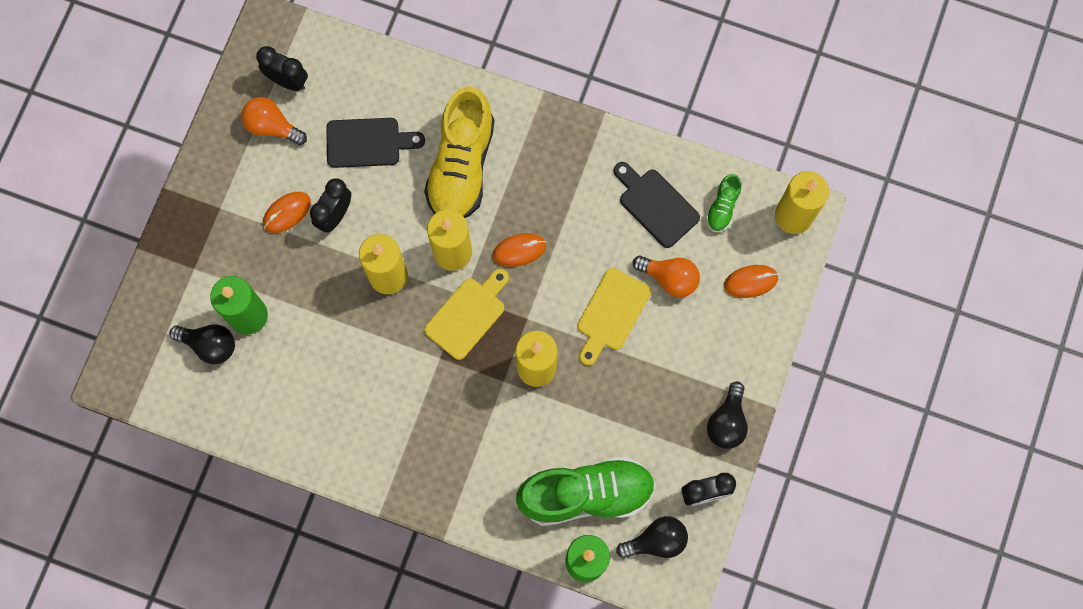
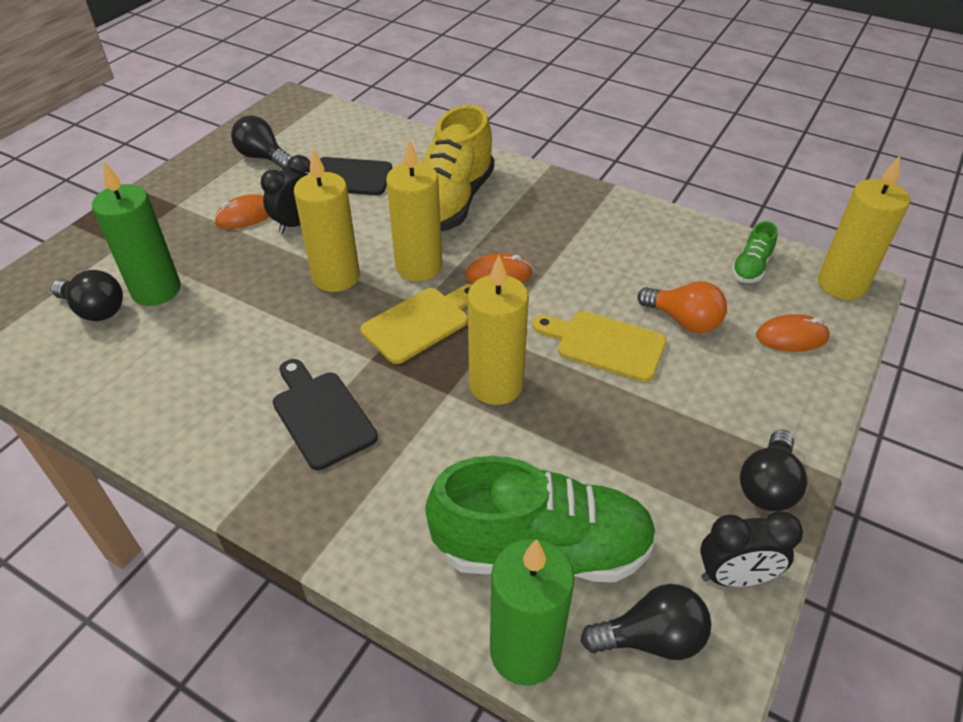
camera: 10 degrees right, 30 degrees down
(272, 126) = (263, 157): orange light bulb -> black light bulb
(287, 81) = (294, 132): black clock -> none
(611, 313) = (605, 344): yellow cutting board -> yellow cutting board turned 75 degrees clockwise
(655, 205) = (668, 257): black cutting board -> black cutting board (321, 415)

